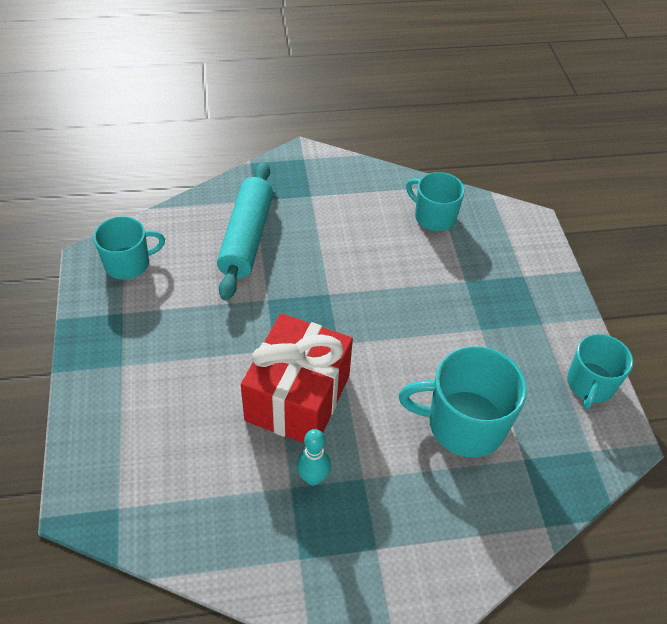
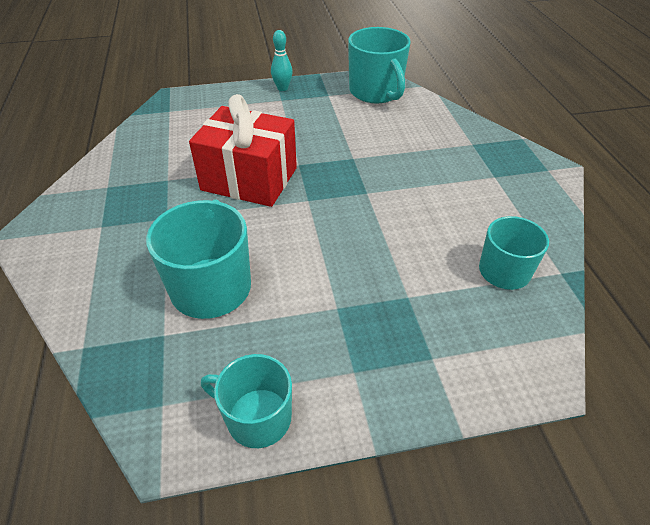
camera: 90 degrees right, 5 degrees down
(128, 264) = (376, 92): turquoise mug -> turquoise mug, size x1.53
(247, 238) = (422, 142): turquoise rolling pin -> none
(313, 478) = (172, 190): turquoise bowling pin -> turquoise bowling pin (282, 88)

